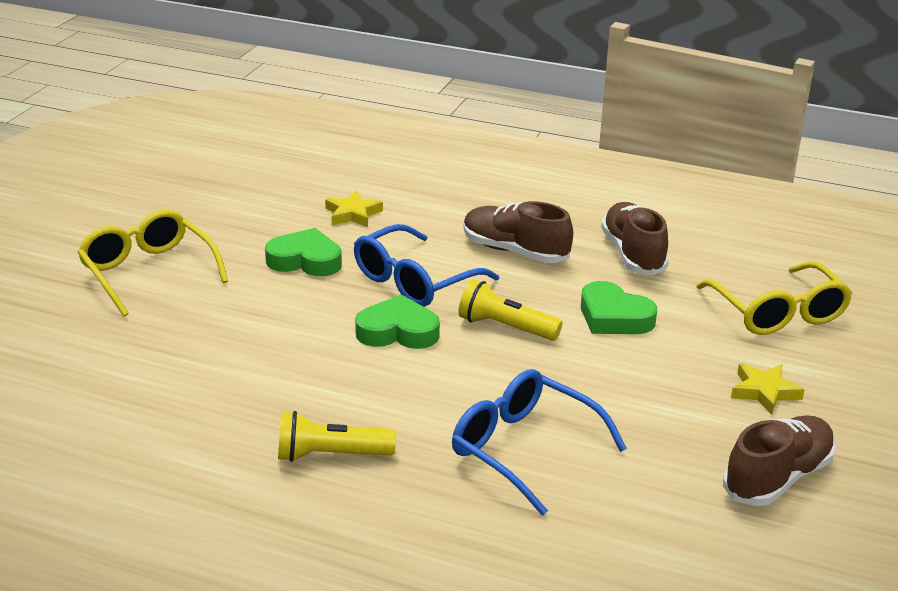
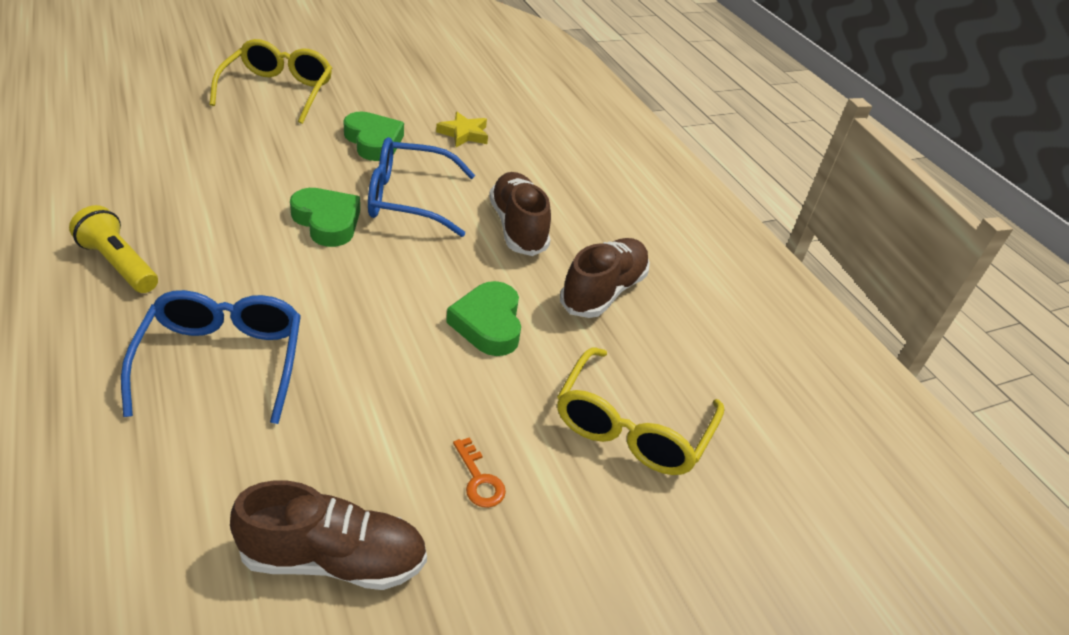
camera: 40 degrees right, 10 degrees up
(505, 327) = (397, 271): yellow flashlight -> none
(764, 392) = (479, 479): yellow star -> orange key

